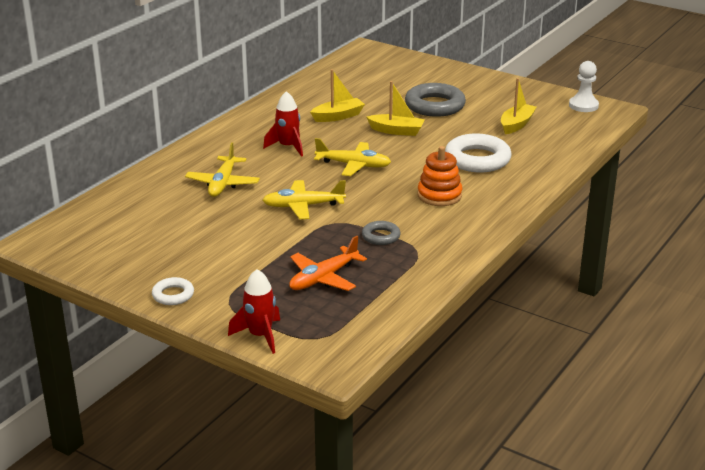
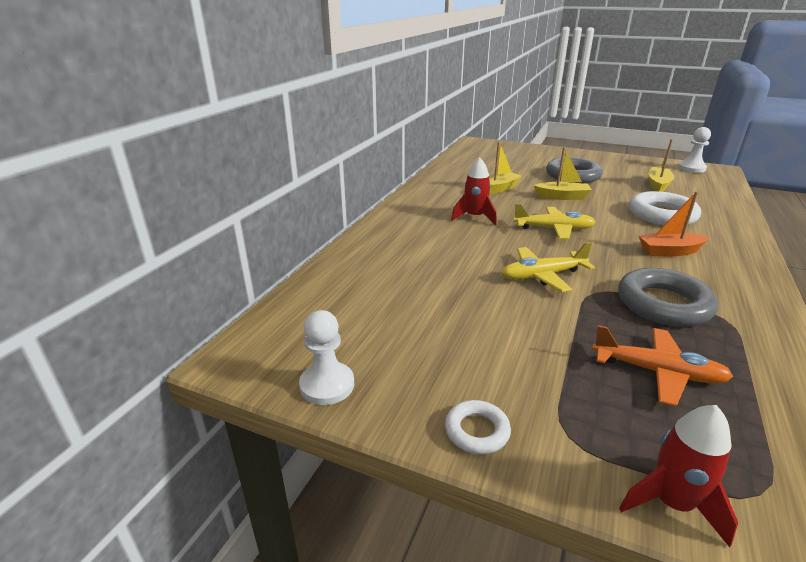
camera: 10 degrees left, 0 degrees up
(91, 263) = (327, 385): none -> white pawn
(223, 183) = (435, 258): yellow plane -> none
(323, 278) = (657, 372): orange plane -> orange plane turned 105 degrees counterclockwise
(381, 236) = (663, 304): grey ring -> grey ring, size x1.92
(439, 195) = (669, 251): orange stacking toy -> orange boat

